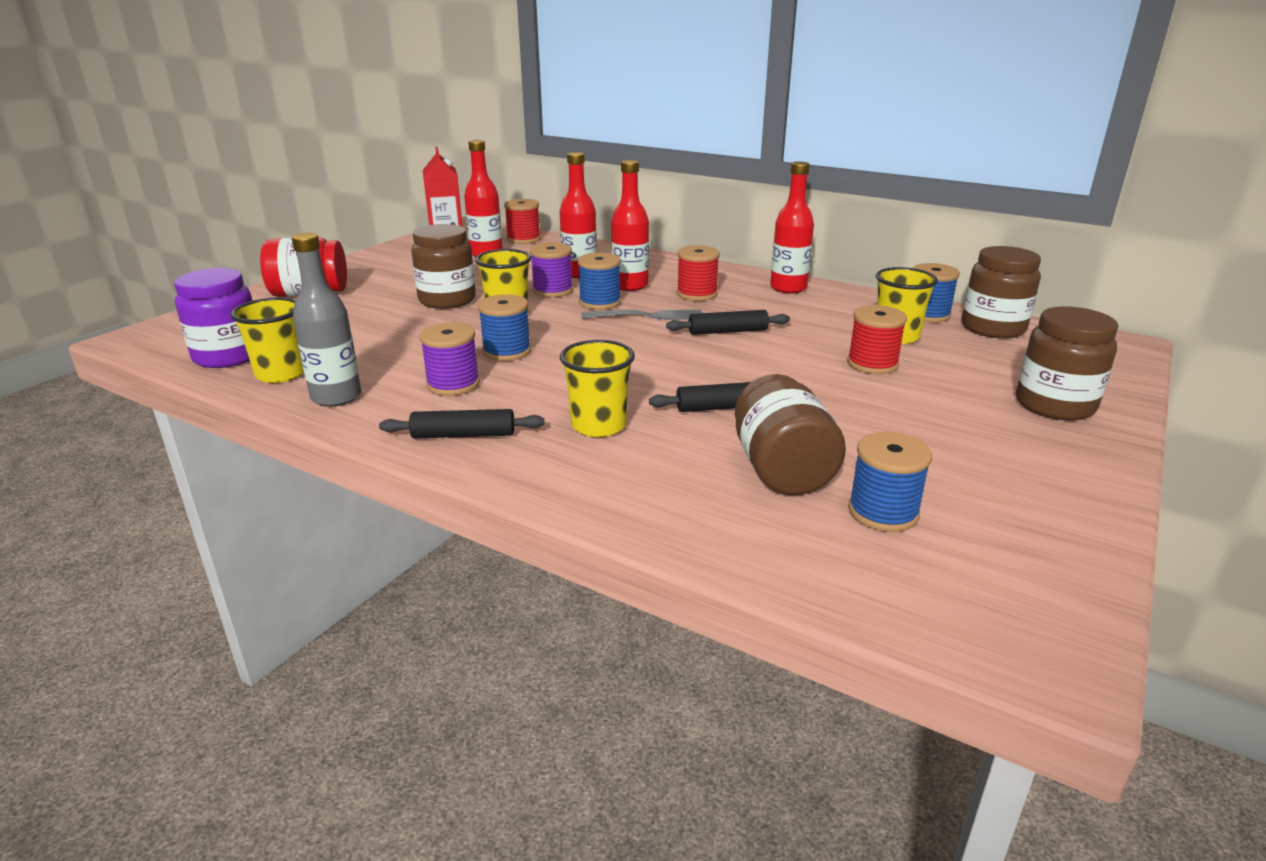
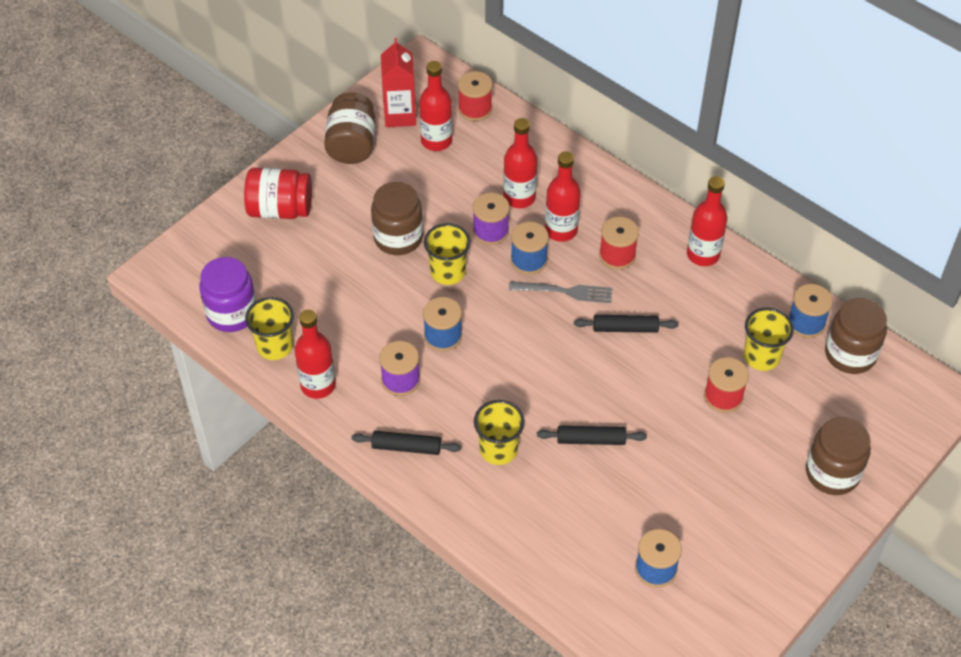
camera: 10 degrees right, 25 degrees up
(336, 397) = (318, 385): grey bottle -> red bottle
(781, 470) = (608, 518): brown jar -> brown jar (352, 144)

